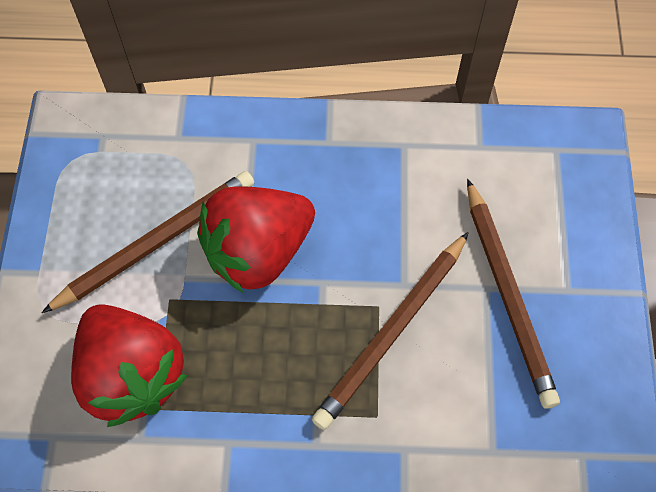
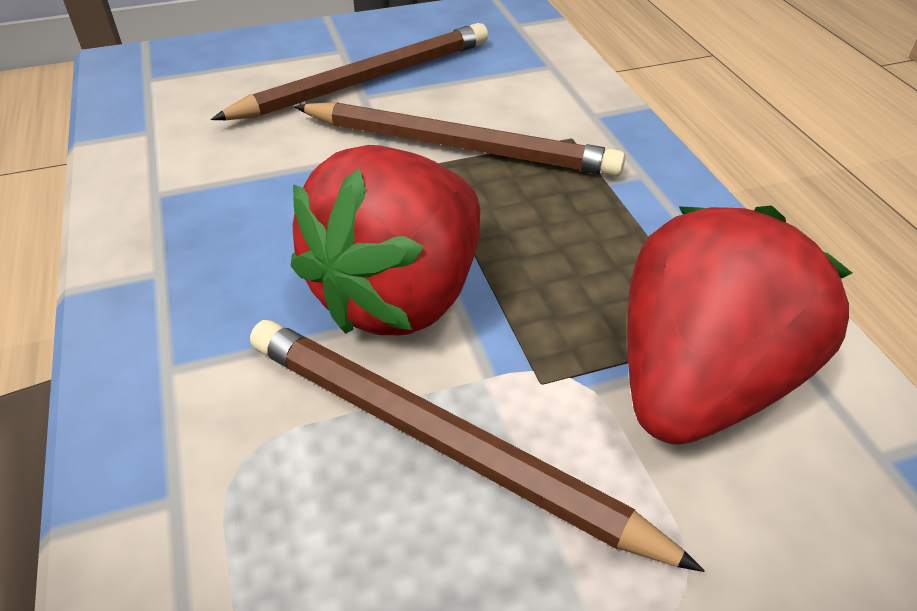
camera: 110 degrees left, 20 degrees down
(258, 252) = (400, 295): red strawberry -> red strawberry turned 90 degrees clockwise

